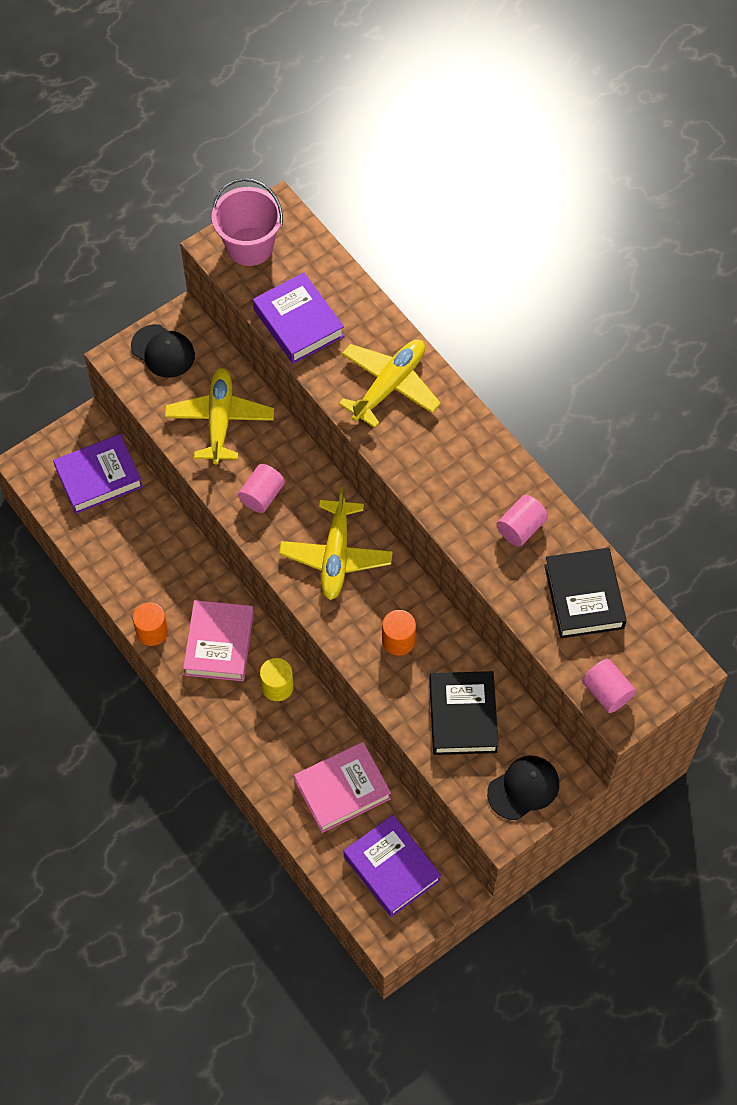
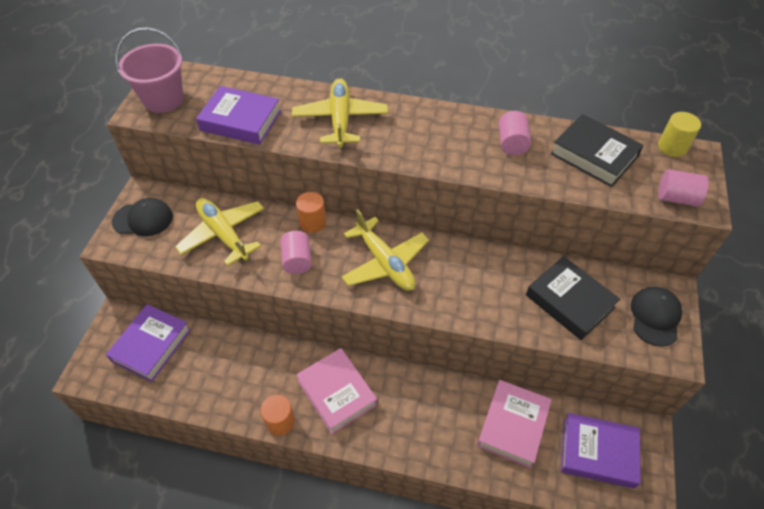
camera: 40 degrees left, 10 degrees down
(277, 686) = (403, 390): yellow cylinder -> yellow cylinder (672, 147)
(398, 640) = (479, 285): orange cylinder -> orange cylinder (312, 222)

